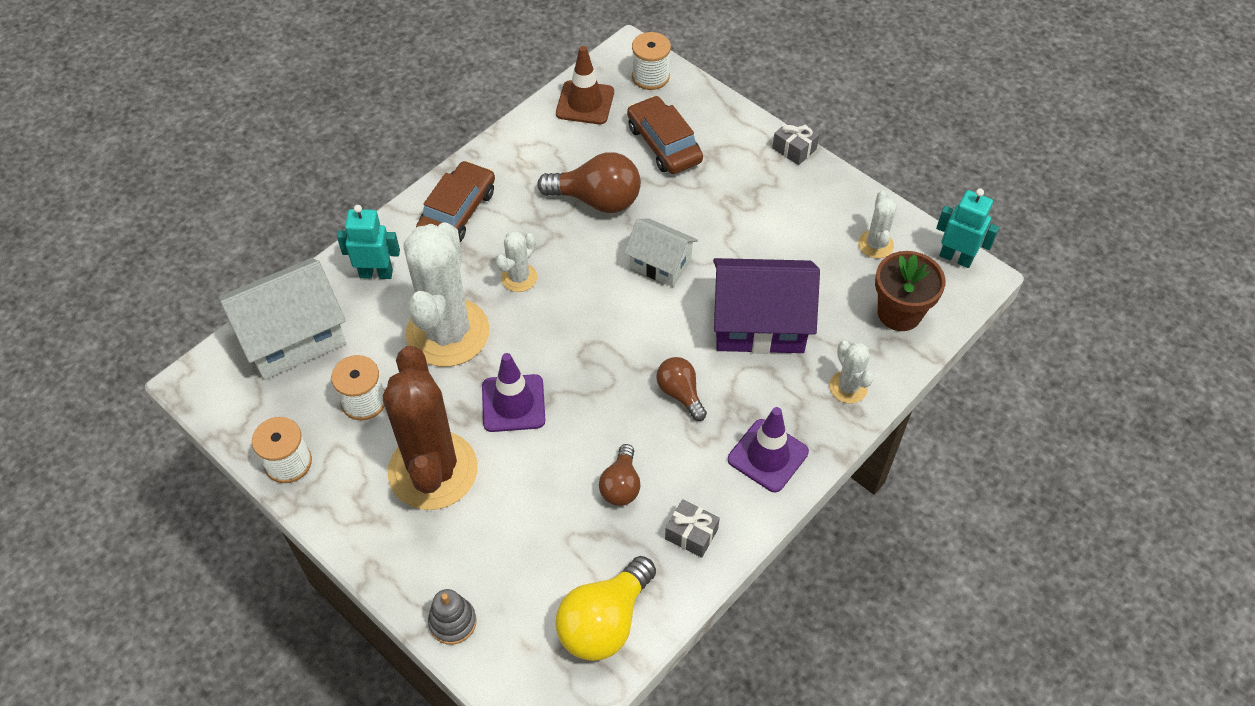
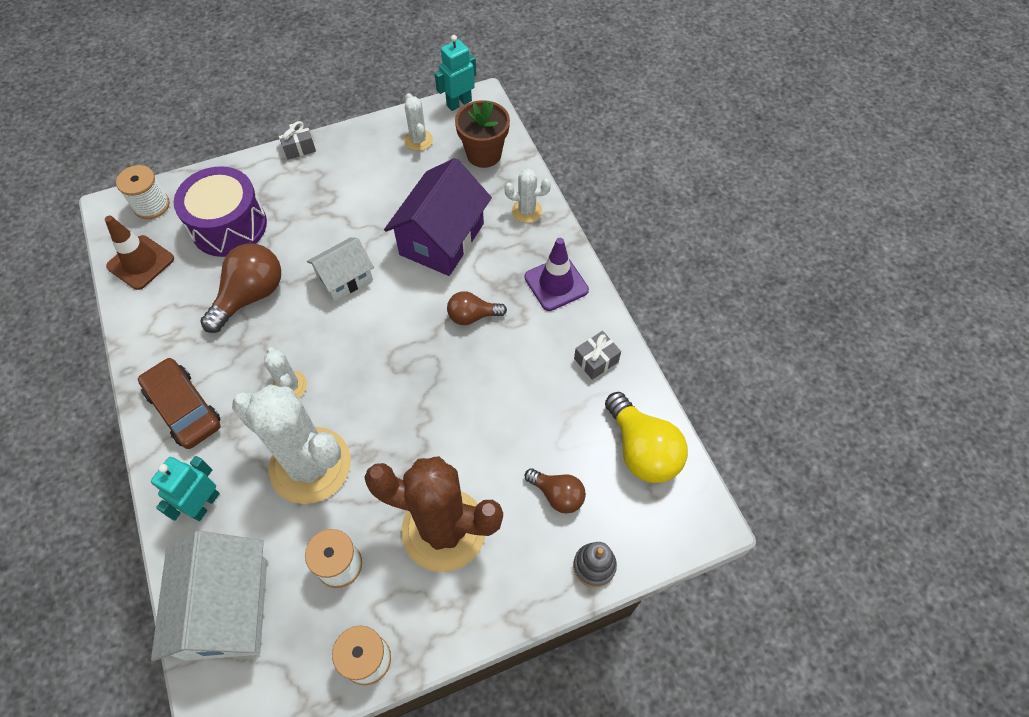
camera: 65 degrees left, 5 degrees up
(513, 403) = (413, 439): purple traffic cone -> none
(621, 485) = (531, 390): brown light bulb -> brown light bulb (557, 495)
(664, 144) = (229, 226): brown car -> purple drum
(875, 244) = (418, 140): white cactus -> white cactus turned 45 degrees clockwise

